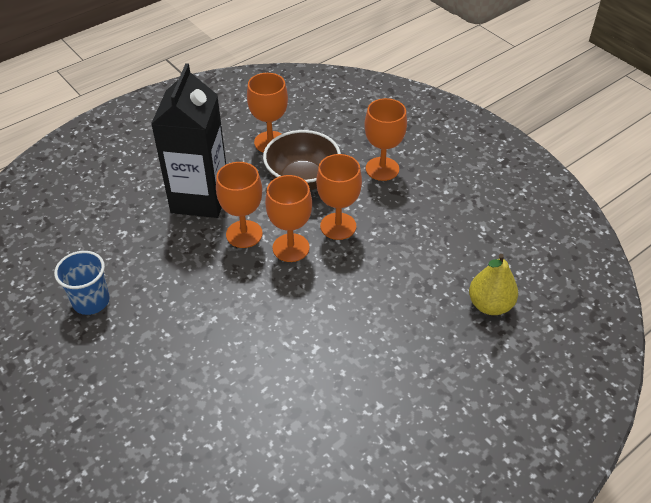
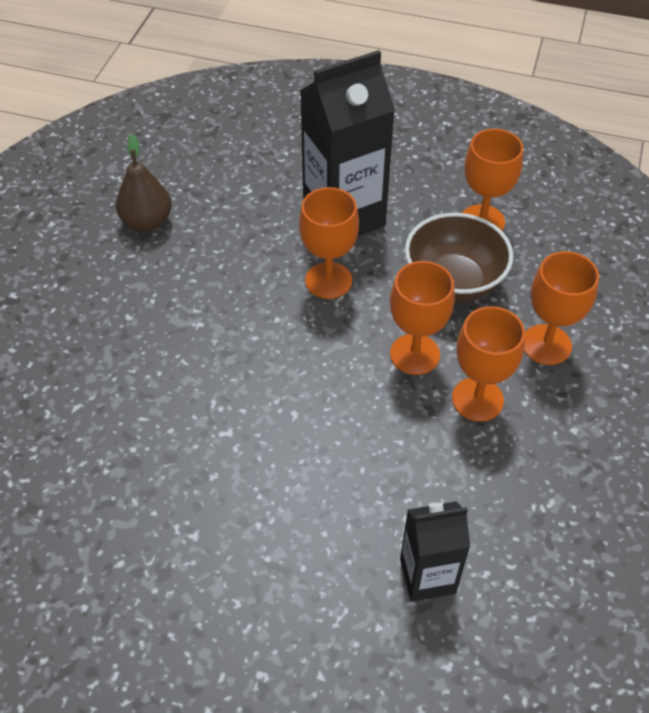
camera: 55 degrees right, 5 degrees up
(91, 301) = (147, 222): blue cup -> brown pear
(291, 248) = (345, 331): orange goblet -> orange goblet (477, 399)
(490, 305) = (427, 576): yellow pear -> black carton

